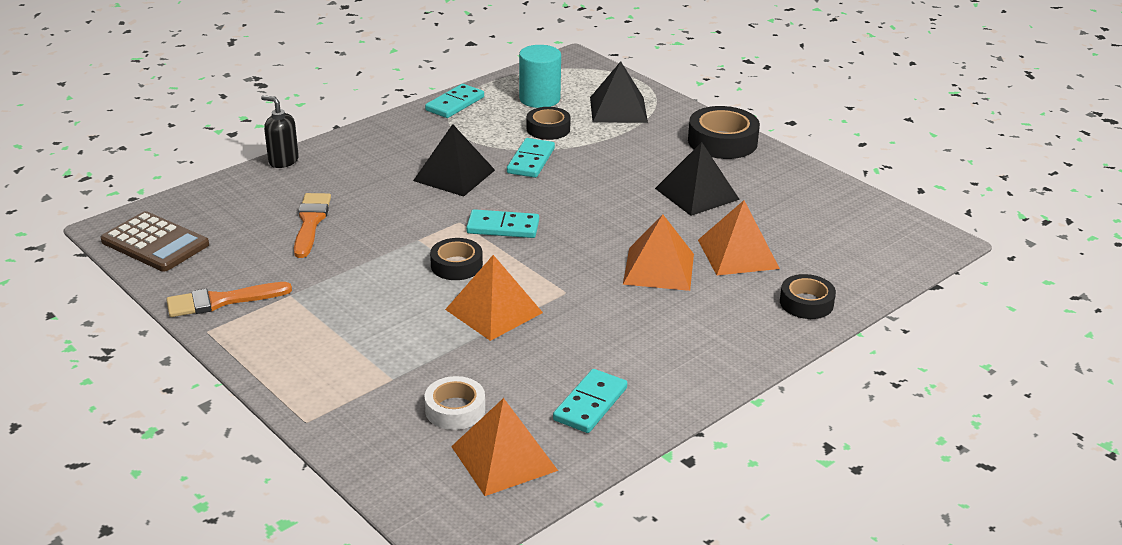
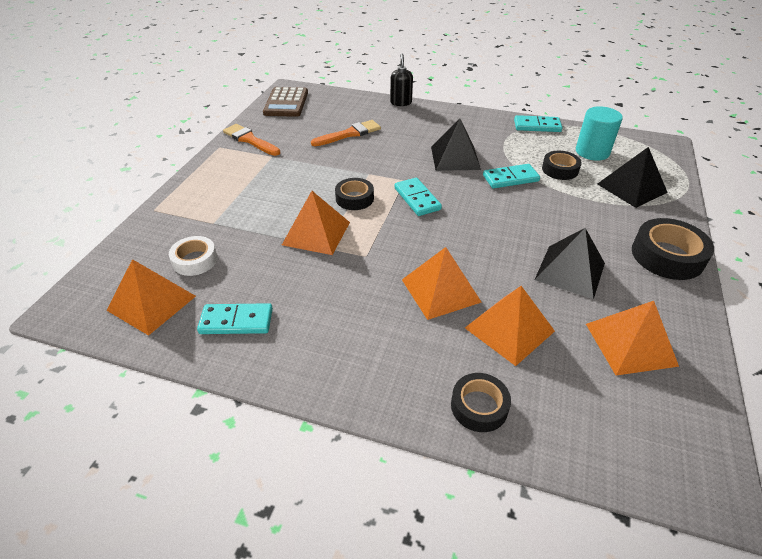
camera: 60 degrees right, 10 degrees up
(800, 207) = (630, 344): none -> orange pyramid

